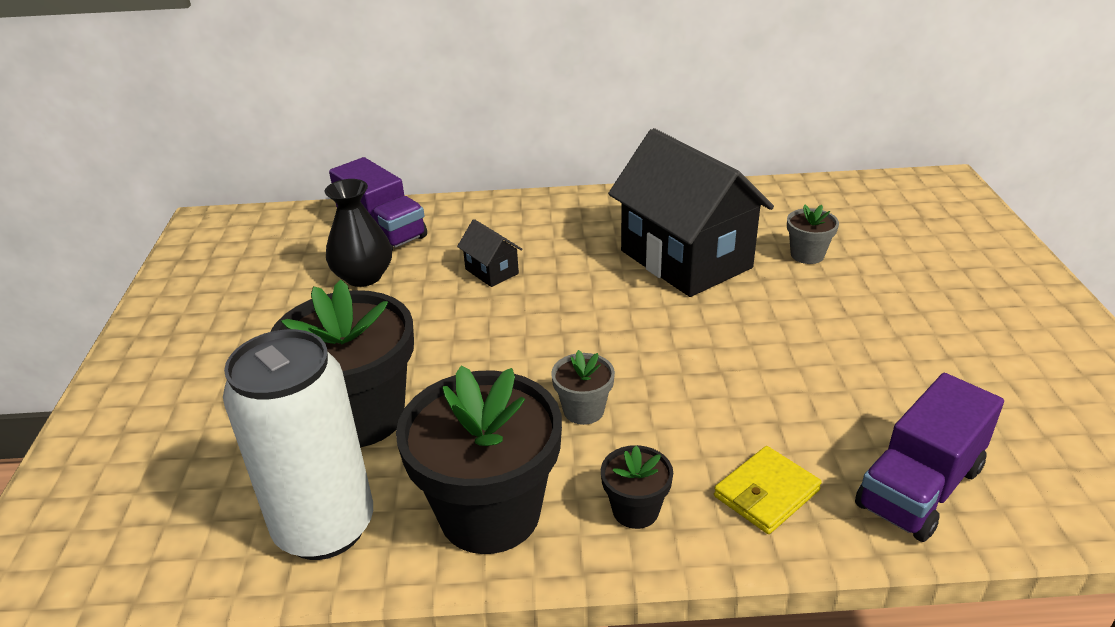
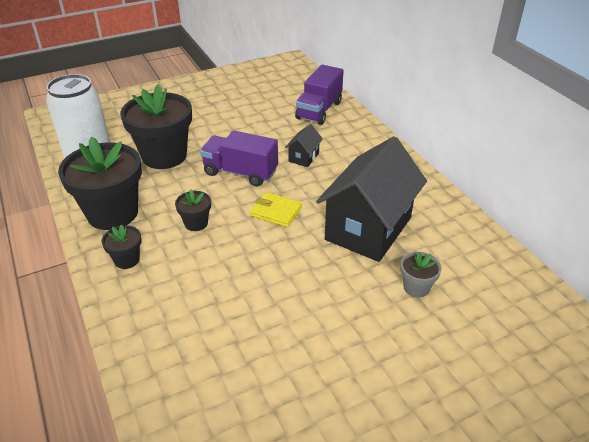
camera: 65 degrees right, 5 degrees up
(363, 276) = (273, 119): black vase -> none
(583, 410) = (196, 223): grey flower pot -> black flower pot
(766, 493) = (153, 307): yellow wallet -> yellow wallet (276, 212)
(919, 487) = (178, 377): purple truck -> purple truck (240, 172)

